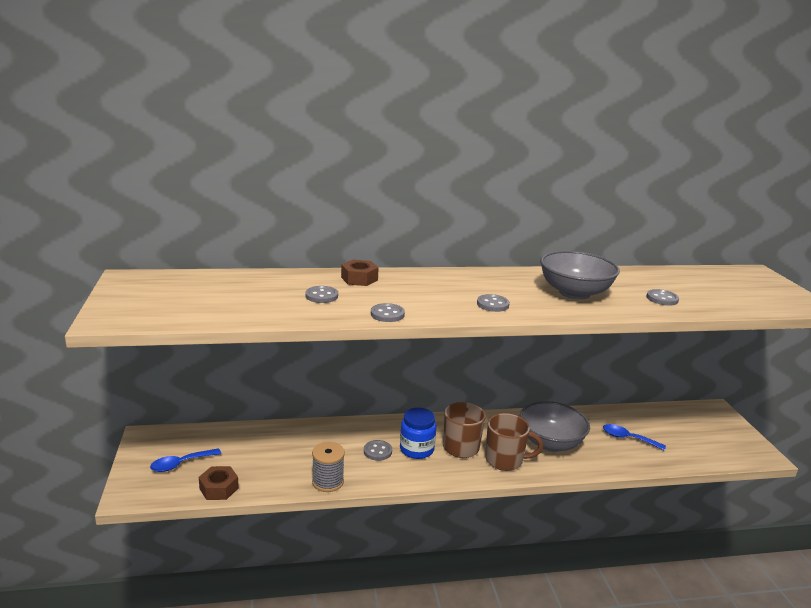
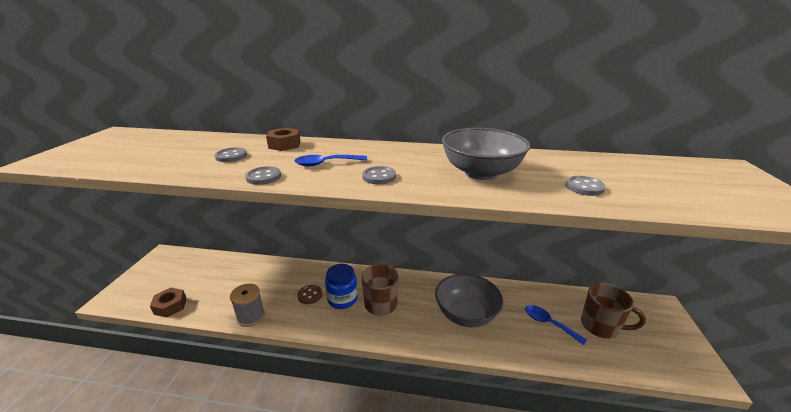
camera: 20 degrees right, 5 degrees up
(180, 464) = (164, 280): blue spoon -> blue spoon (326, 163)
(377, 451) = (310, 295): grey button -> brown button
(505, 460) = (413, 325): brown mug -> brown mug (600, 326)

